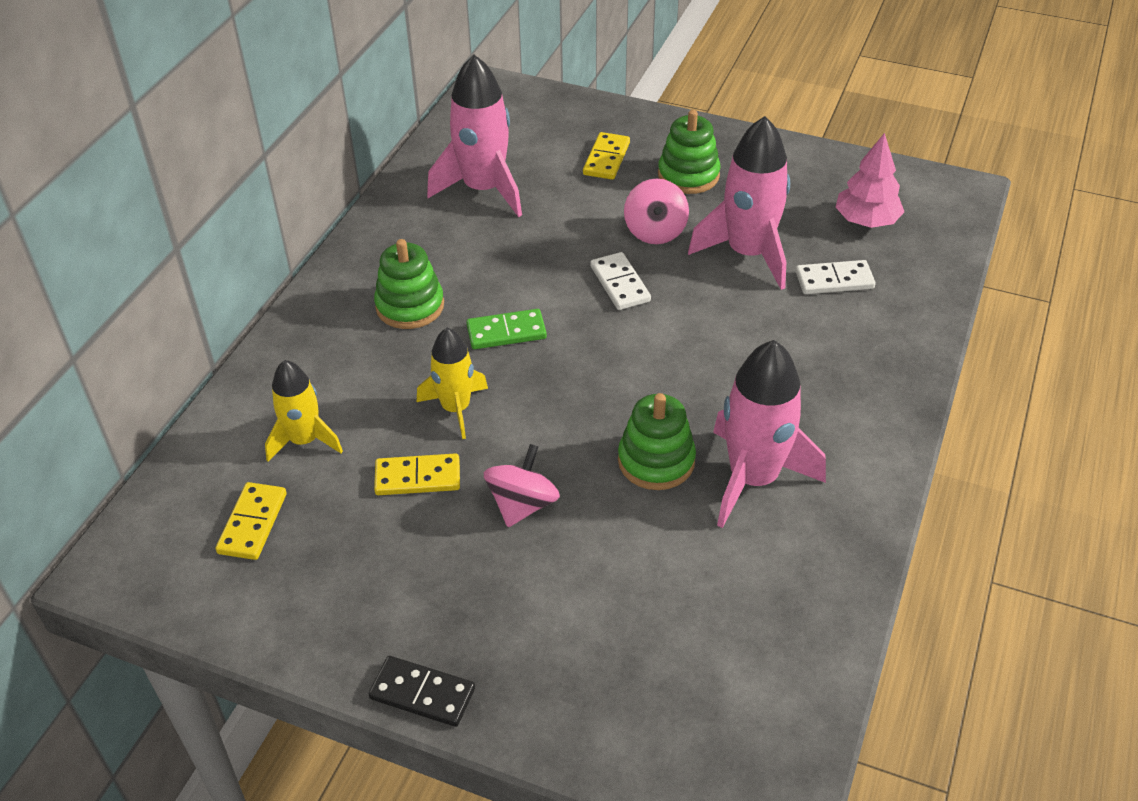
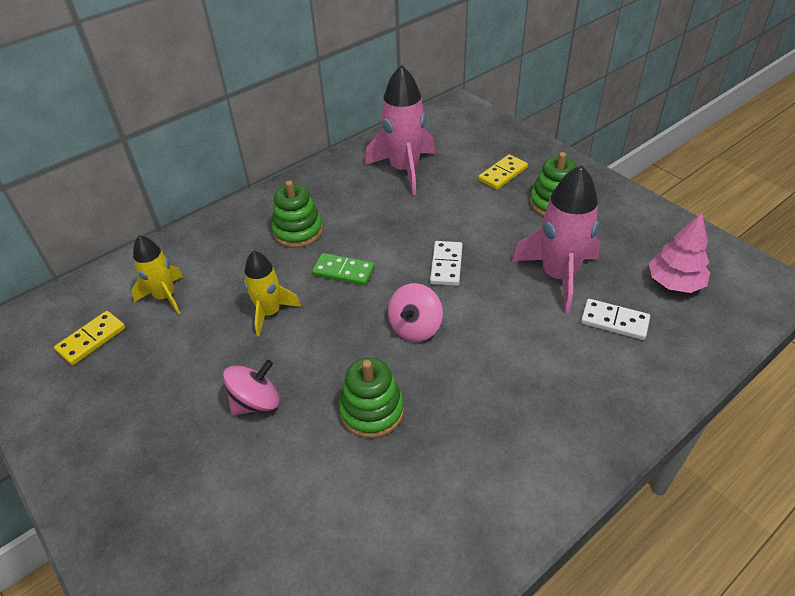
camera: 30 degrees right, 0 degrees up
(417, 478) = (208, 351): yellow domino -> none
(422, 693) = (81, 515): black domino -> none
(655, 231) = (500, 236): pink spinning top -> pink spinning top (415, 327)
(753, 478) = (434, 459): pink rocket -> none

